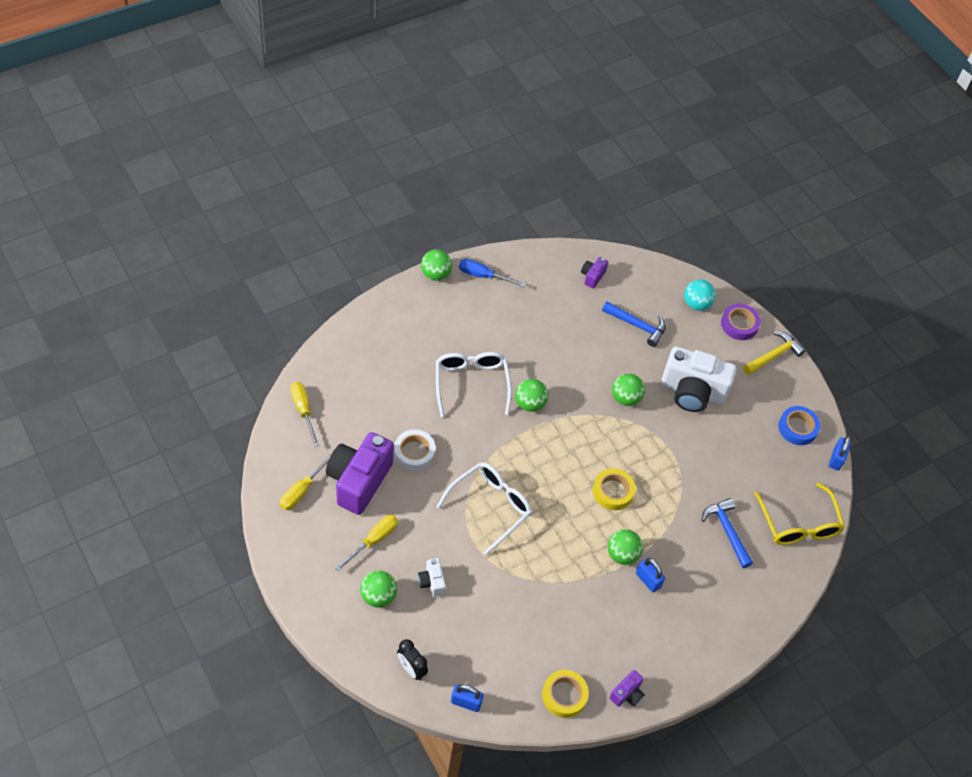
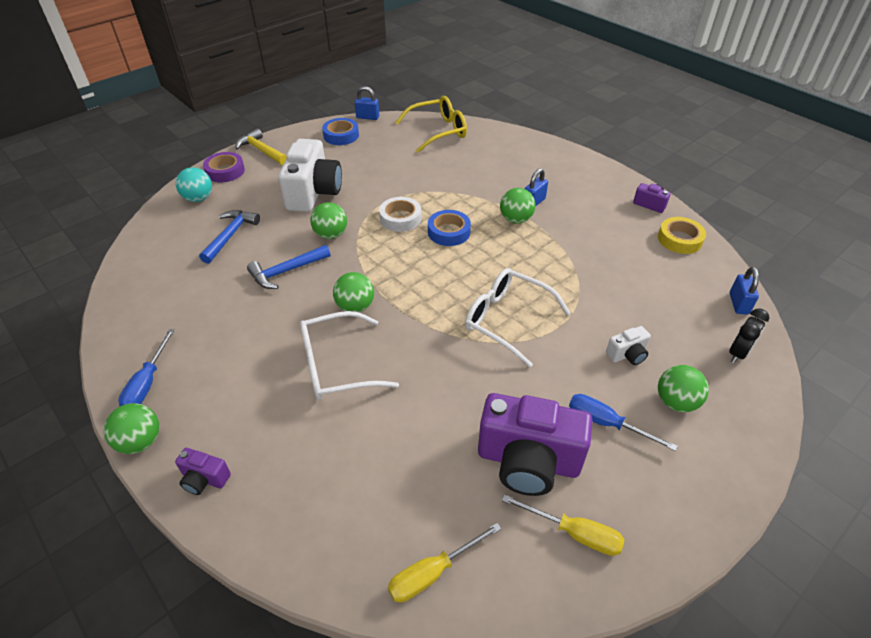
camera: 95 degrees left, 10 degrees down
(374, 540) = (606, 423): yellow screwdriver -> blue screwdriver
(414, 452) = (460, 406): white tape -> white tape (400, 218)
(592, 276) = (155, 277): purple camera -> purple camera (204, 479)
(613, 492) = (449, 232): yellow tape -> blue tape
(727, 531) = (461, 164): blue hammer -> blue hammer (286, 271)

